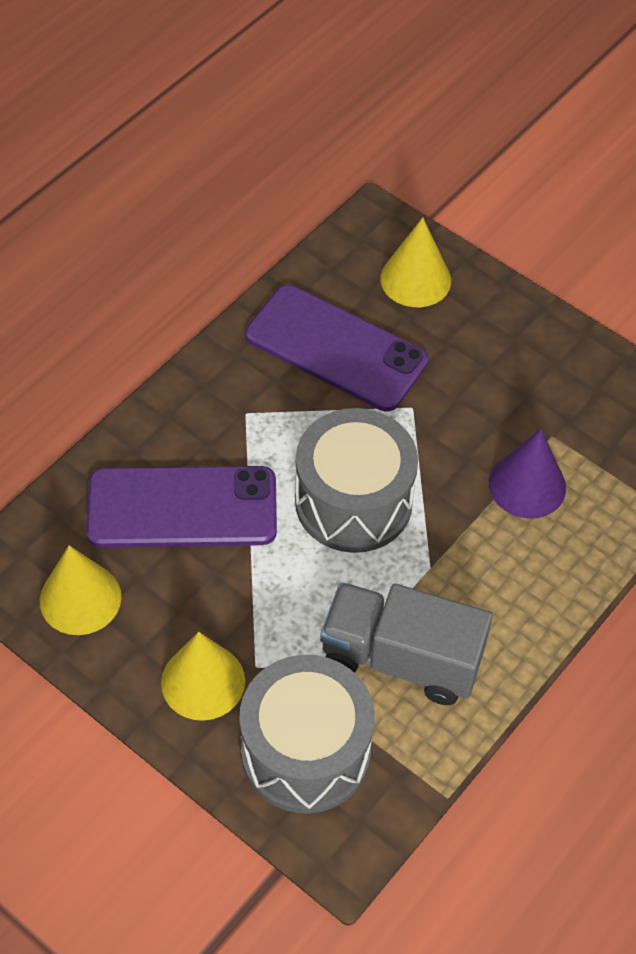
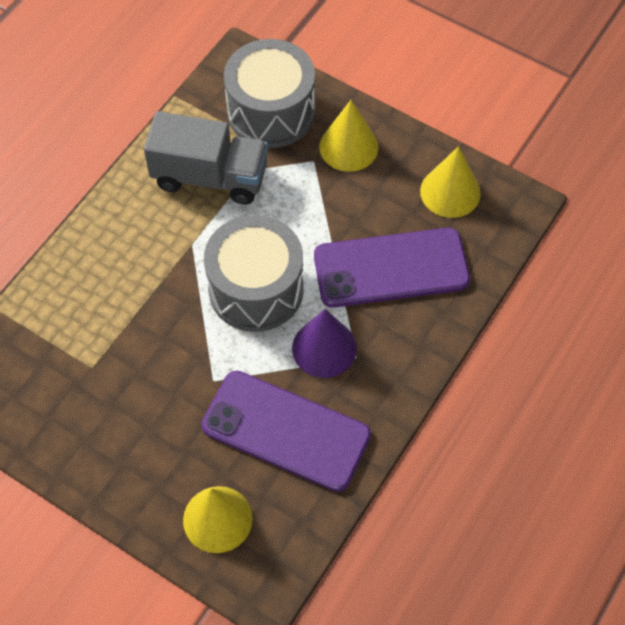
camera: 175 degrees right, 5 degrees up
(527, 485) = (114, 320): purple cone -> purple cone (324, 348)

